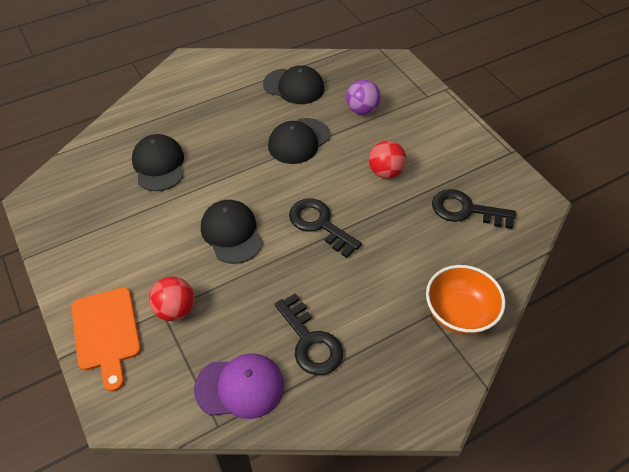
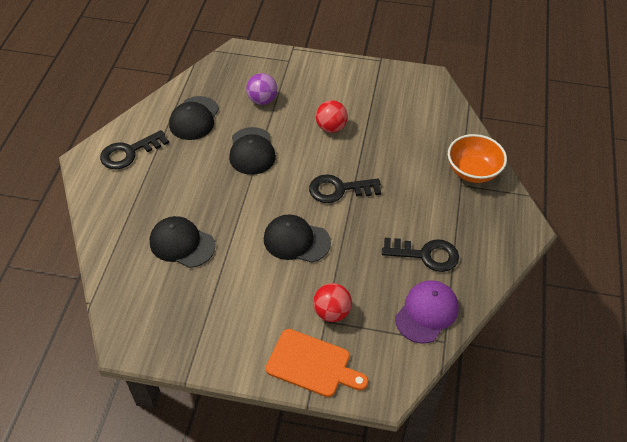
camera: 50 degrees left, 0 degrees up
(294, 86) = (194, 118): black cap -> black cap turned 135 degrees clockwise
(465, 210) = (402, 113): black key -> black key (129, 153)

